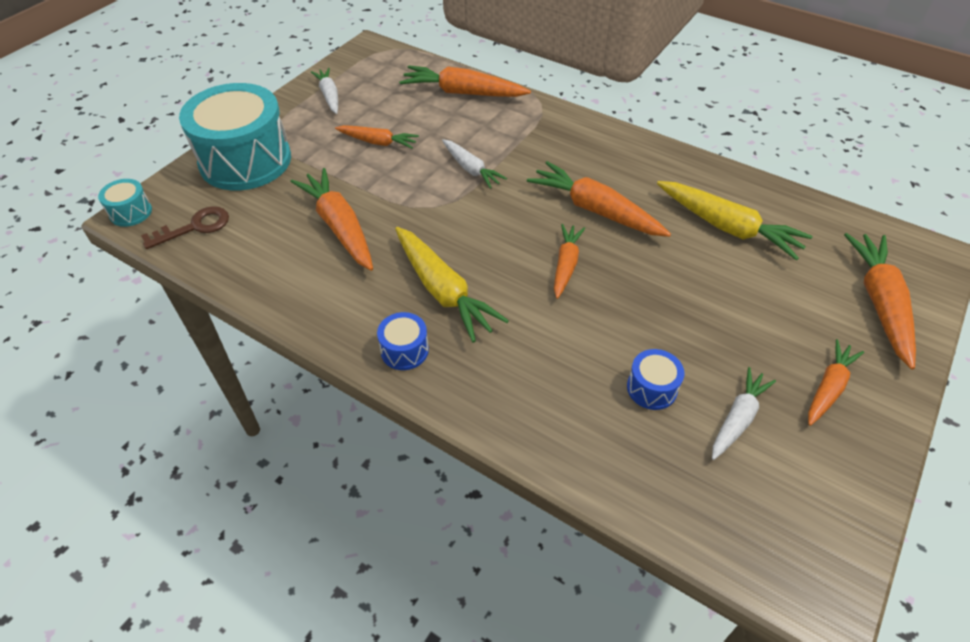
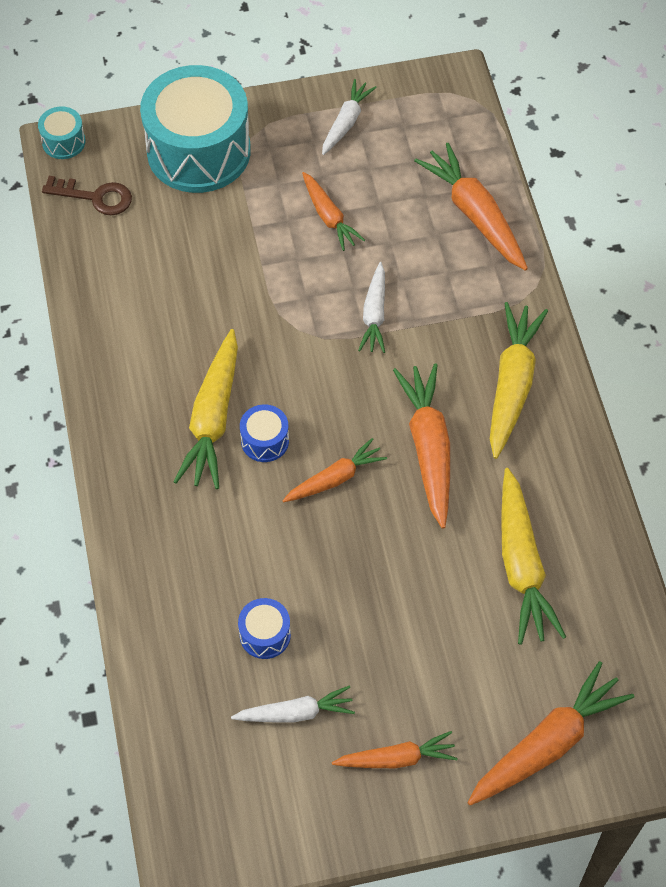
camera: 45 degrees right, 10 degrees up
(339, 226) = (201, 287): orange carrot -> none
(404, 350) = (130, 445): blue drum -> blue drum (265, 441)
(593, 150) = (512, 384): none -> yellow carrot

